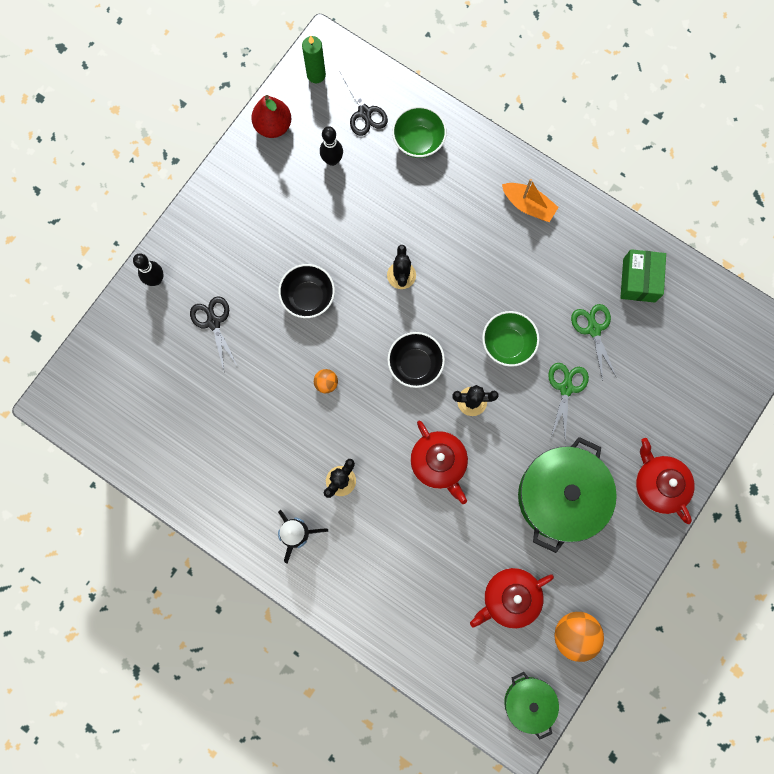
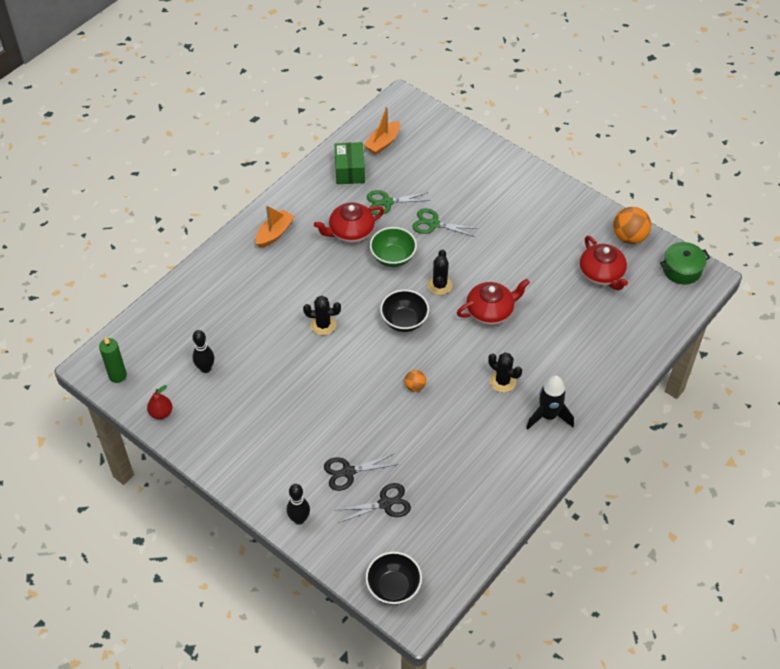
camera: 85 degrees left, 25 degrees down
(273, 126) = (161, 413): red pear -> red pear, size x0.66
(308, 297) = (334, 395): black bowl -> black bowl (393, 587)
(364, 112) = (164, 341): black scissors -> black scissors (385, 503)
(418, 141) = (201, 303): green bowl -> none
(560, 496) = (521, 235): green pot -> none
(639, 280) = (350, 171): green box -> green box turned 75 degrees clockwise
(658, 484) = (514, 176): red teapot -> red teapot (350, 232)
(693, 316) = (383, 143): none -> orange boat

